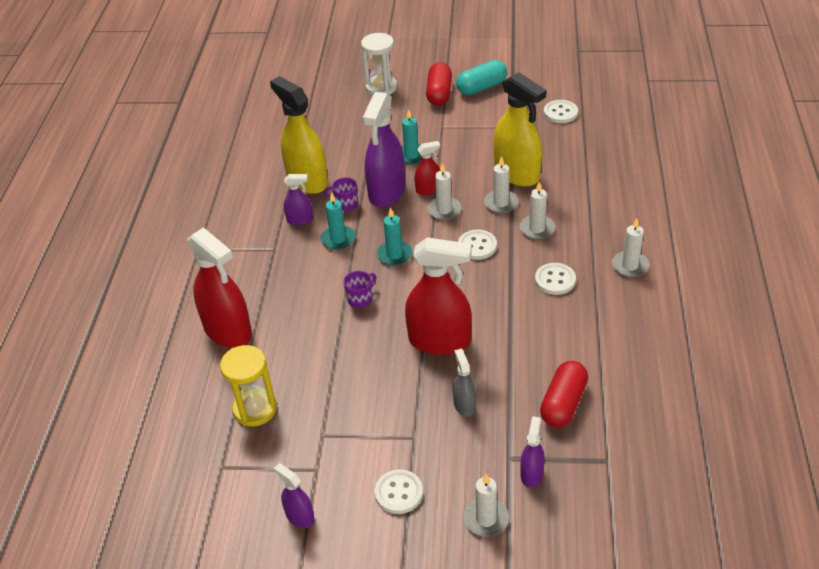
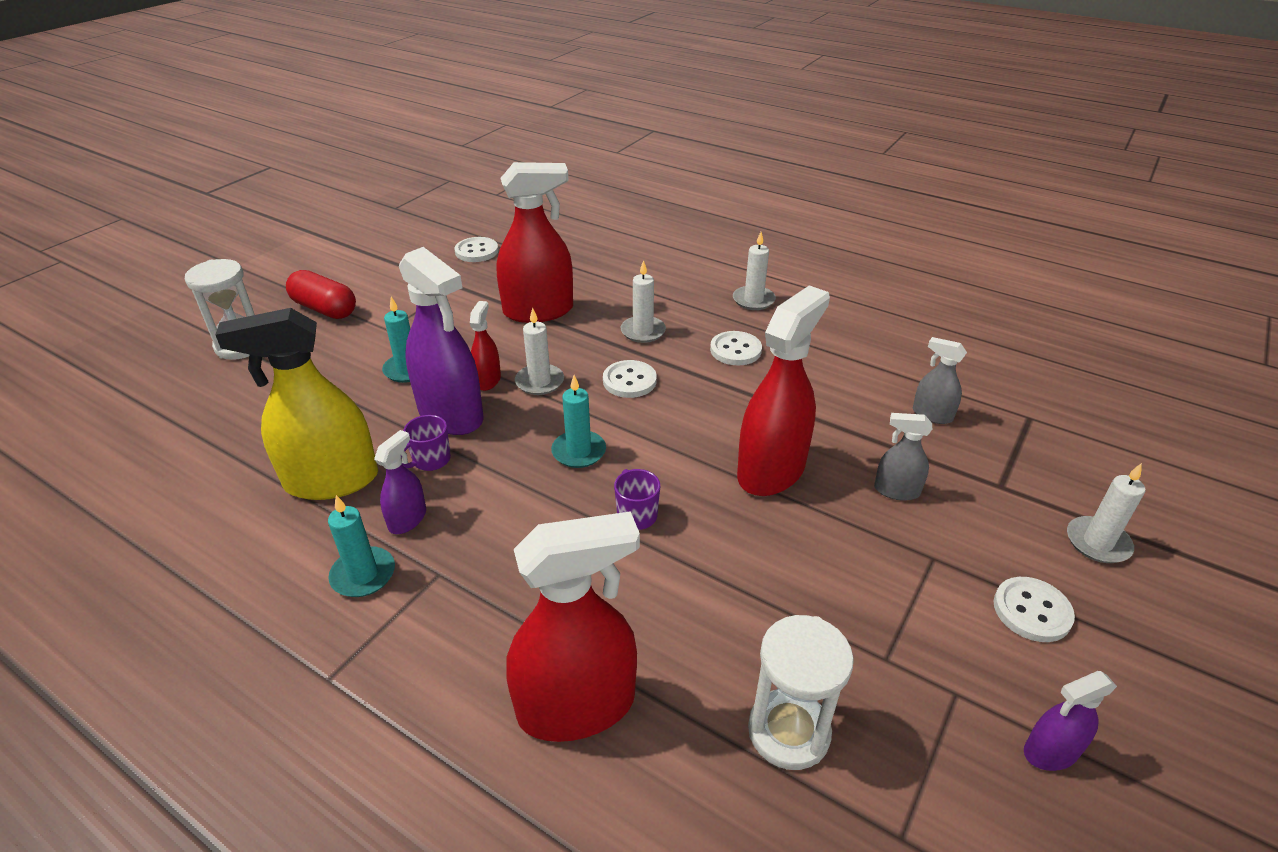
camera: 65 degrees left, 5 degrees down
(255, 409) = (788, 731): yellow hourglass -> white hourglass
(338, 239) = (493, 493): turquoise candle -> turquoise candle (363, 575)
(481, 87) = (360, 279): turquoise capsule -> none
(501, 203) = (575, 338): white candle -> none
(517, 174) = (538, 311): yellow spray bottle -> red spray bottle
(531, 474) = (1033, 478): purple spray bottle -> none
(563, 403) = (932, 415): red capsule -> grey spray bottle

